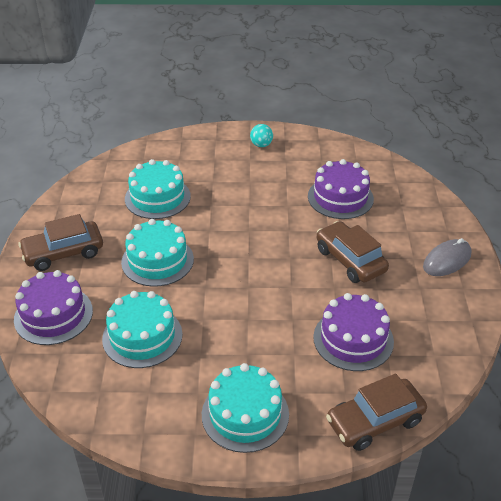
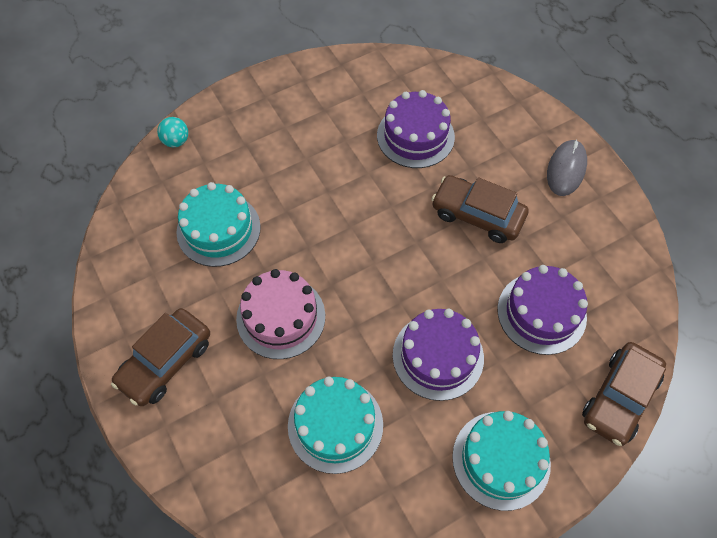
camera: 30 degrees left, 20 degrees up
(53, 315) = (218, 452): purple cake -> purple cake (438, 356)
(157, 260) = (281, 317): turquoise cake -> pink cake
(261, 145) = (284, 99): turquoise ball -> turquoise ball (176, 141)

